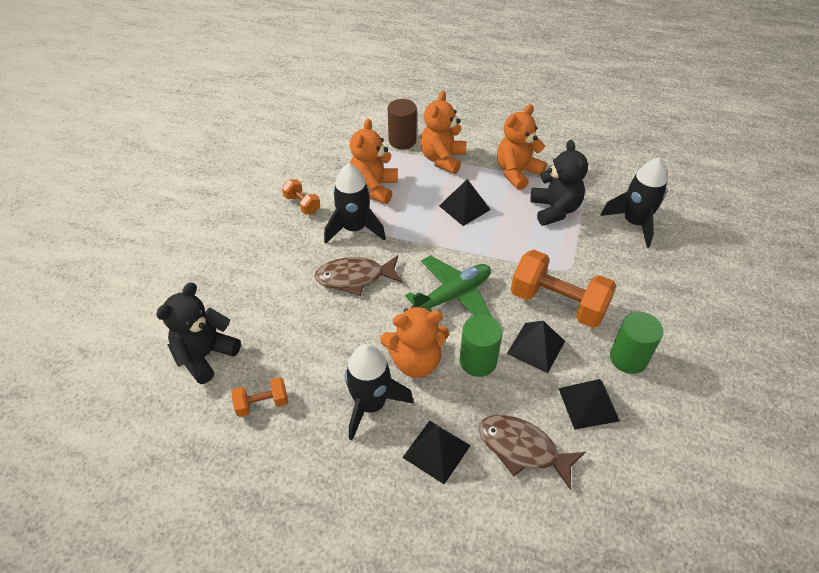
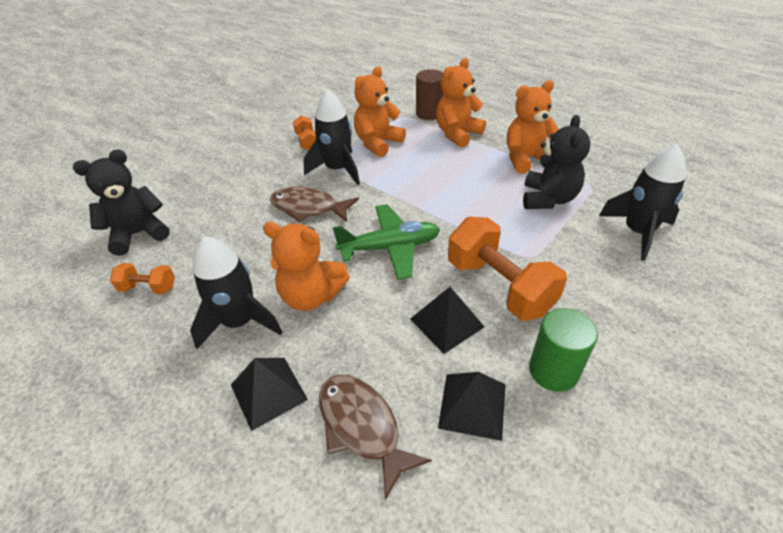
camera: 25 degrees right, 5 degrees down
(464, 207) = (453, 176): black pyramid -> none
(478, 361) = (374, 316): green cylinder -> none

